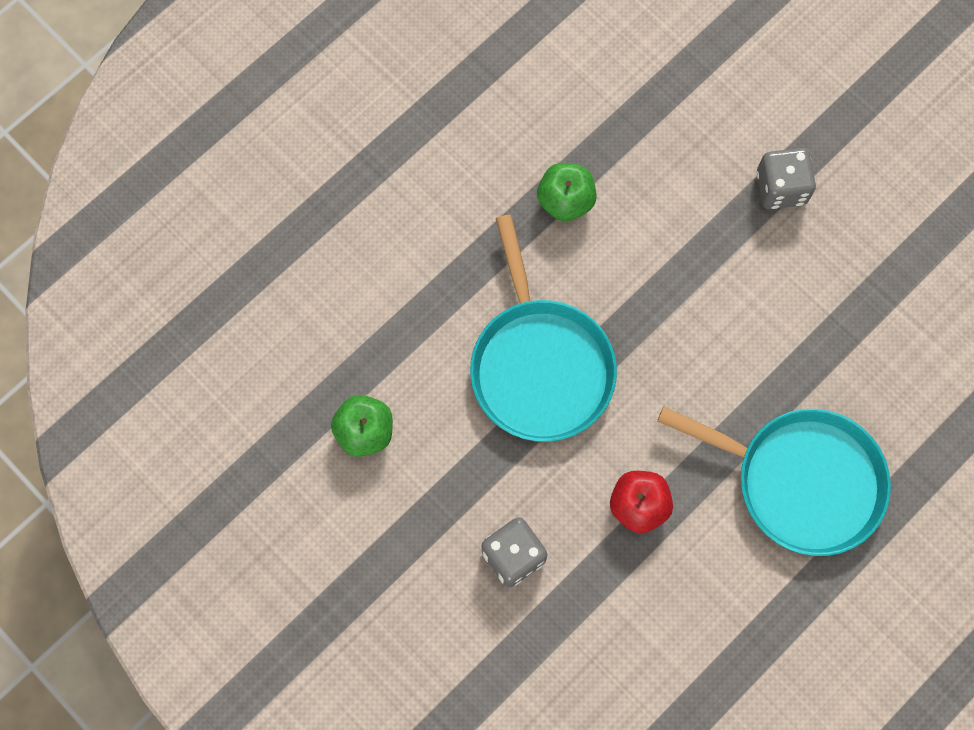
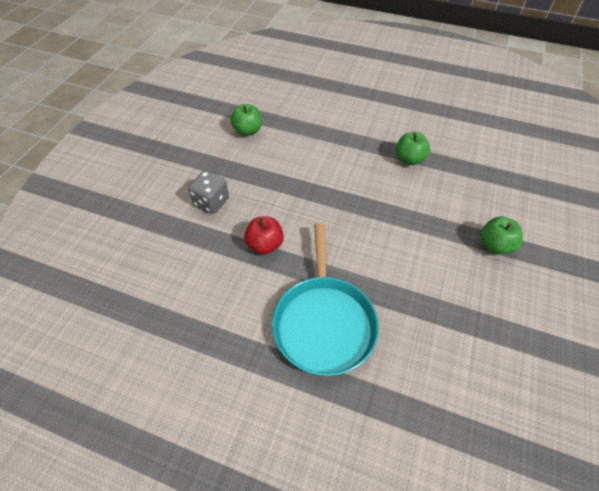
camera: 65 degrees right, 20 degrees down
(539, 365) = (318, 178): turquoise pan -> none
(781, 188) = (495, 245): grey dice -> green apple

